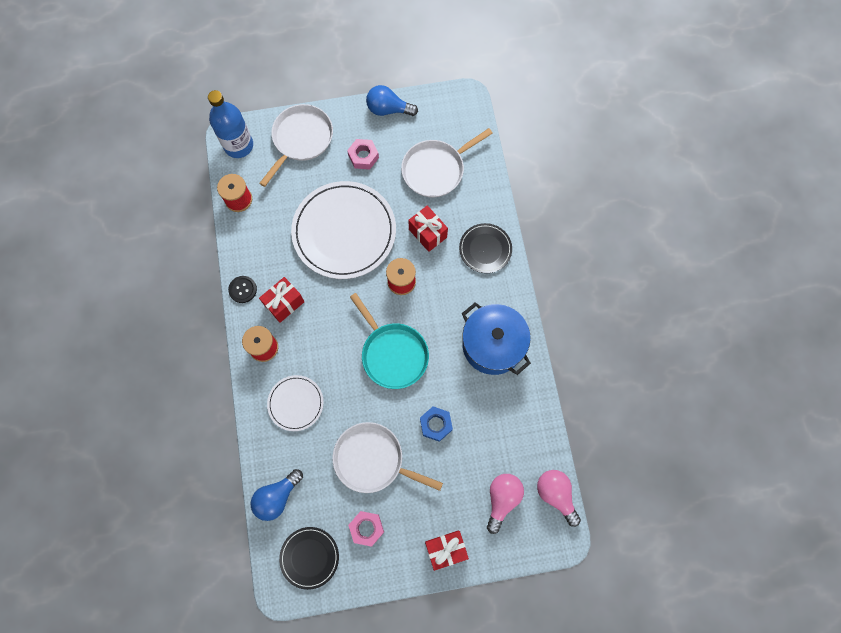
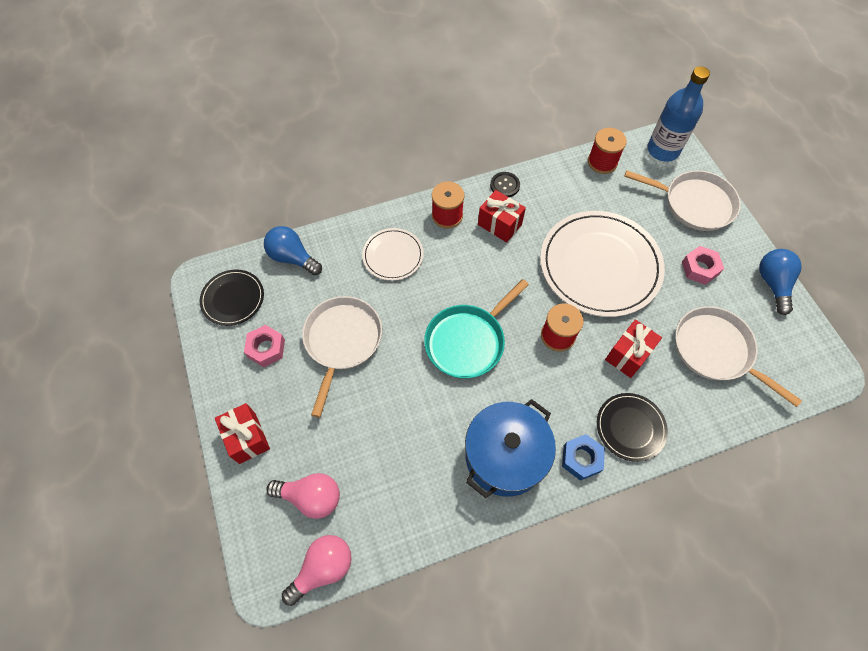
camera: 80 degrees right, 10 degrees down
(436, 424) = (392, 403): blue nut -> blue nut (581, 459)

